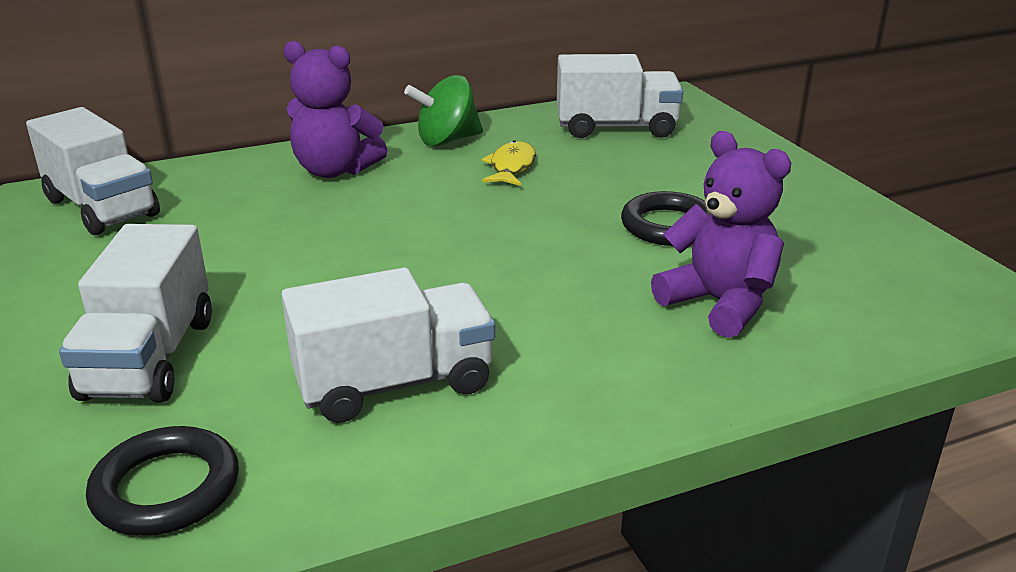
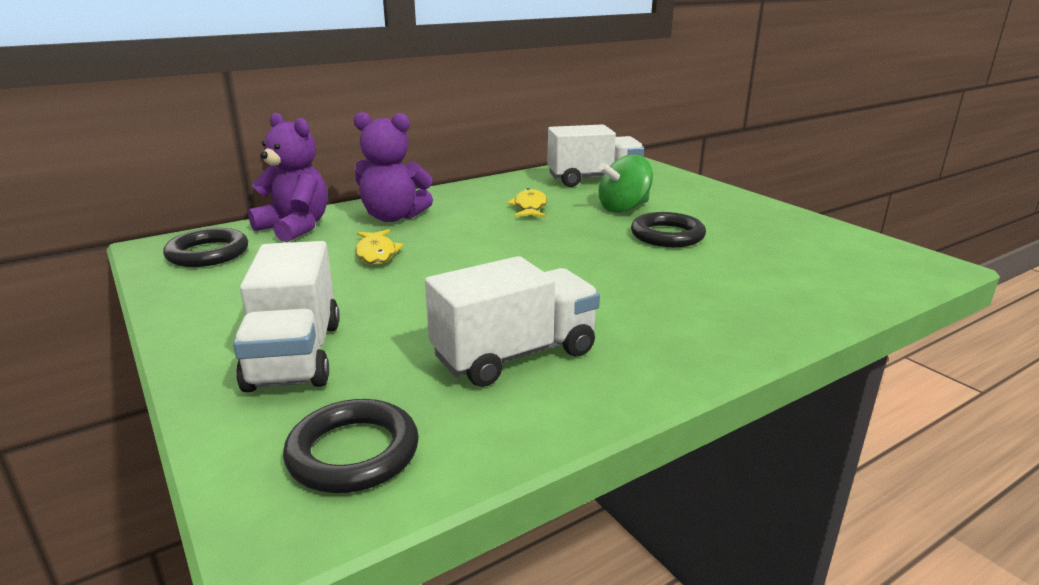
camera: 10 degrees left, 5 degrees down
(102, 208) = (208, 253): white truck -> black ring
(293, 224) = (376, 253): none -> yellow fish
(447, 140) = (471, 194): green spinning top -> green spinning top (623, 208)
(719, 303) = (734, 280): purple teddy bear -> purple teddy bear (295, 228)

